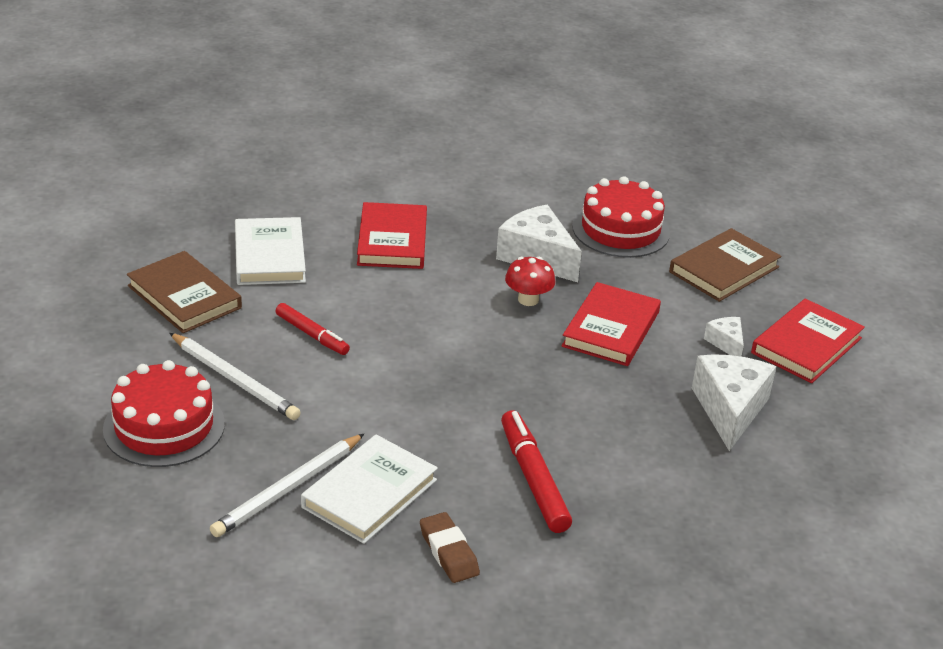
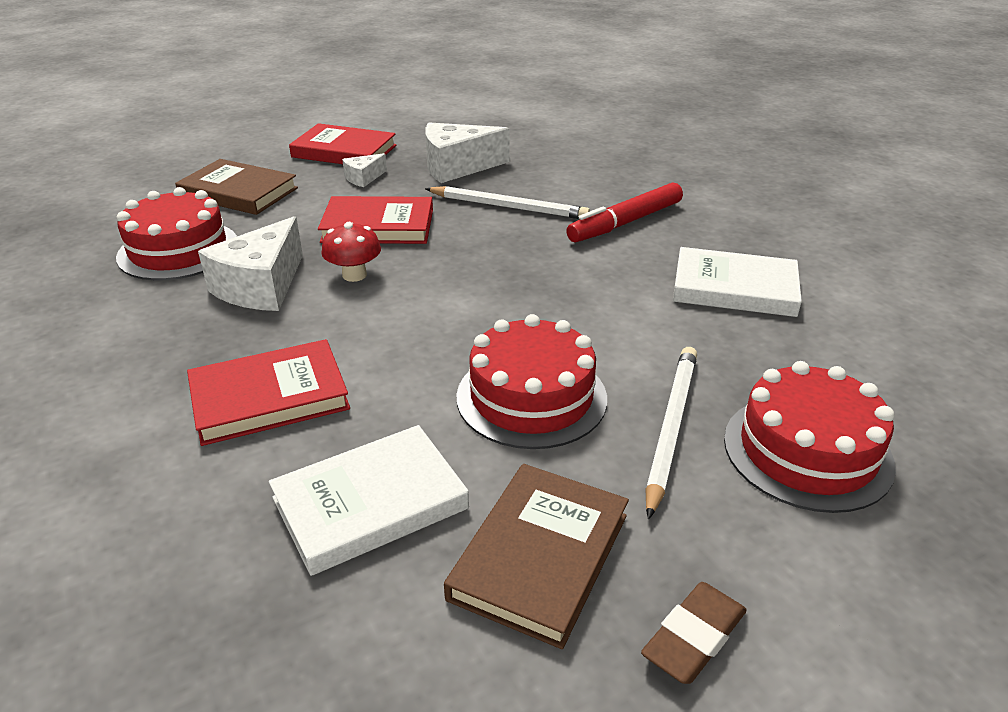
camera: 110 degrees left, 0 degrees up
(288, 489) = (784, 331): white pencil -> white pencil (508, 207)
(312, 335) = (531, 397): red marker -> red cake
(448, 552) = (750, 238): brown eraser -> brown eraser (694, 638)

